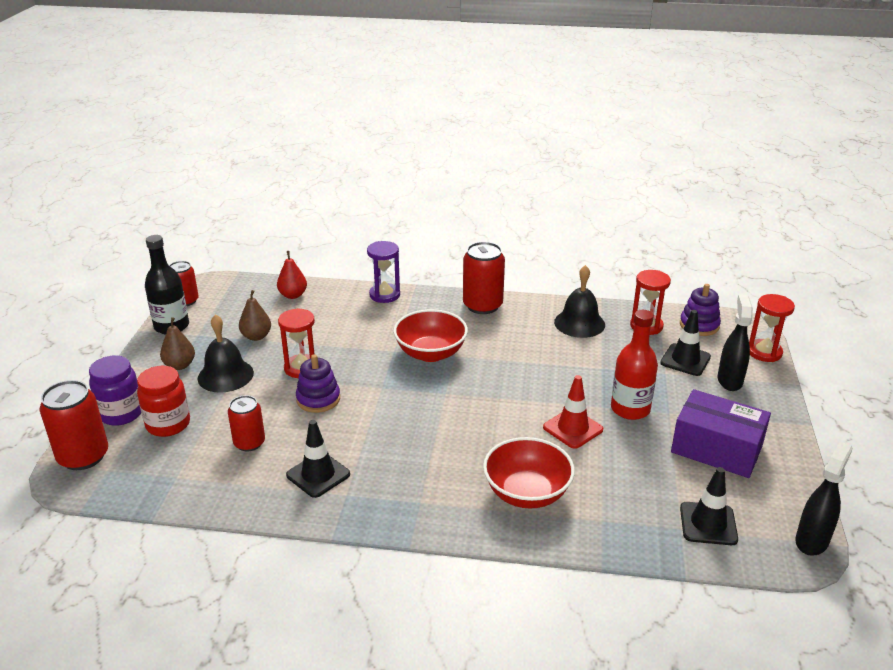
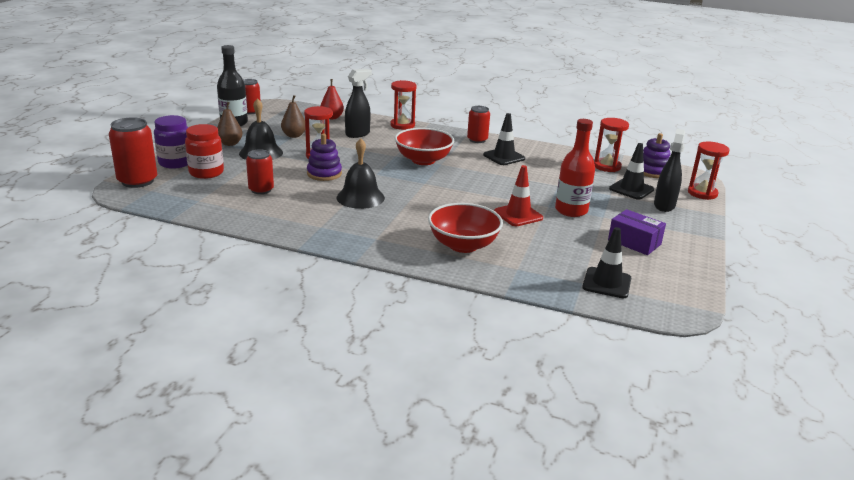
camera: 10 degrees right, 5 degrees down
(318, 475) = (304, 213): black traffic cone -> black traffic cone (504, 157)
(384, 295) = (402, 125): purple hourglass -> red hourglass
(482, 305) = (477, 140): red can -> red can, size x0.64
(579, 323) = (551, 158): black bell -> black bell (360, 197)
(716, 449) = (634, 242): purple box -> purple box, size x0.66
(812, 541) = (693, 305): black spray bottle -> black spray bottle (358, 134)

